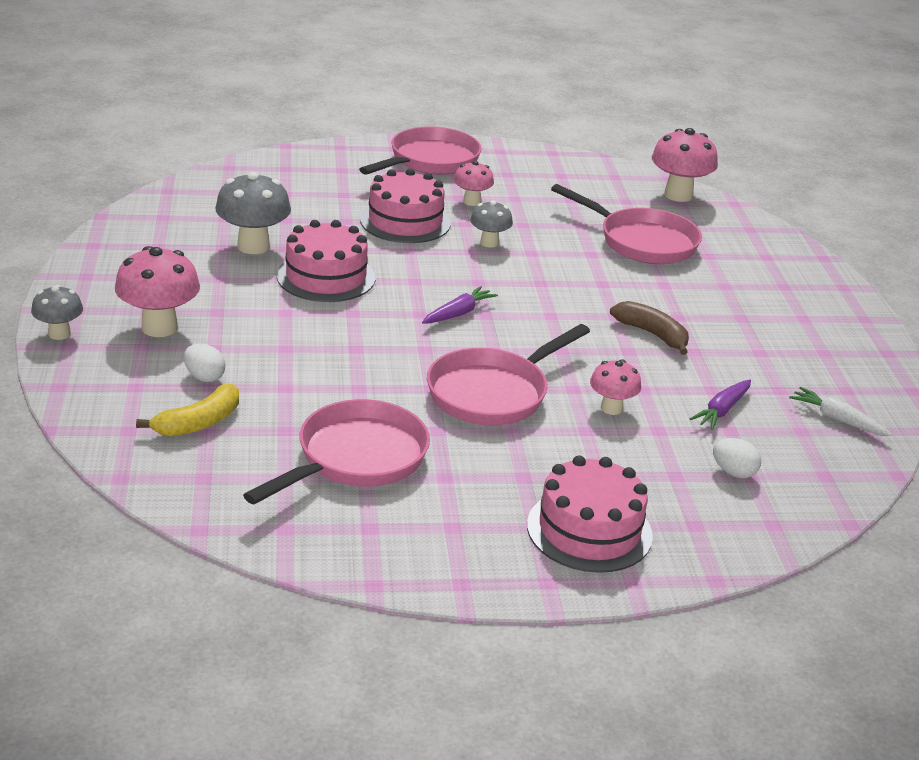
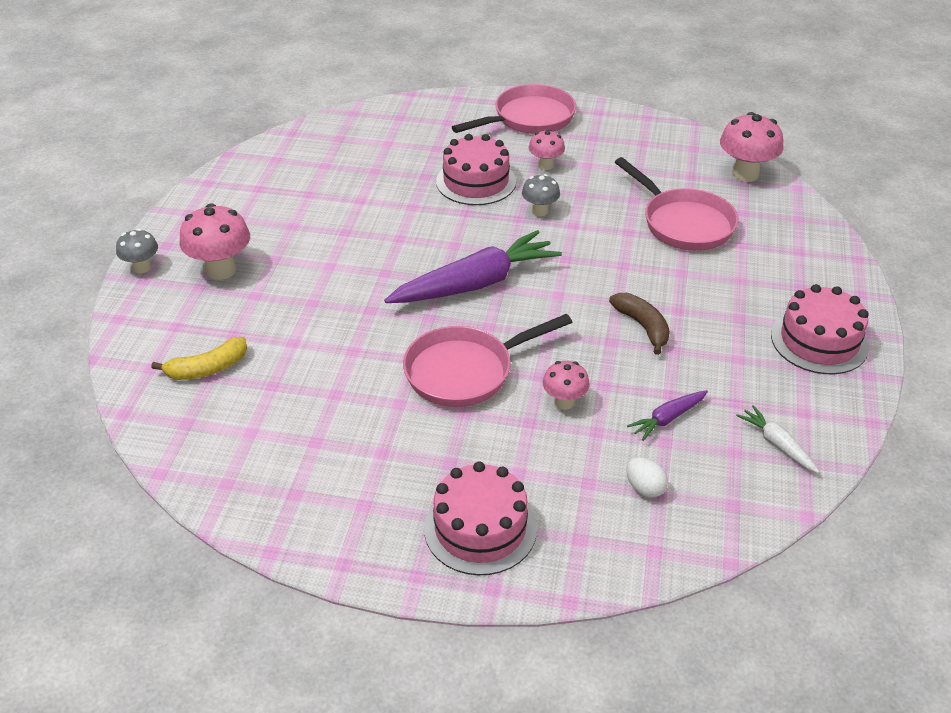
camera: 20 degrees right, 10 degrees up
(204, 377) = (233, 324): white egg -> none
(253, 246) = (334, 196): grey mushroom -> none
(326, 277) = (380, 233): pink cake -> pink cake (819, 341)
(356, 458) = (316, 422): pink pan -> none
(458, 313) = (476, 283): purple carrot -> purple carrot, size x2.17

